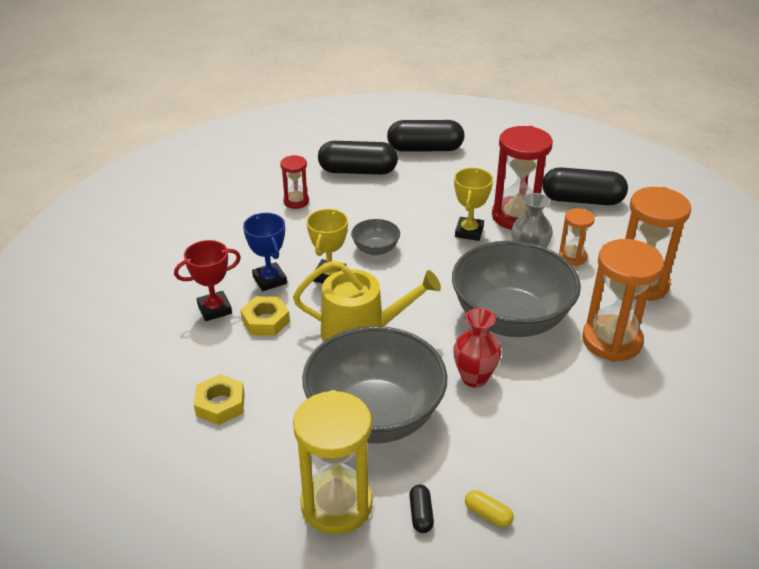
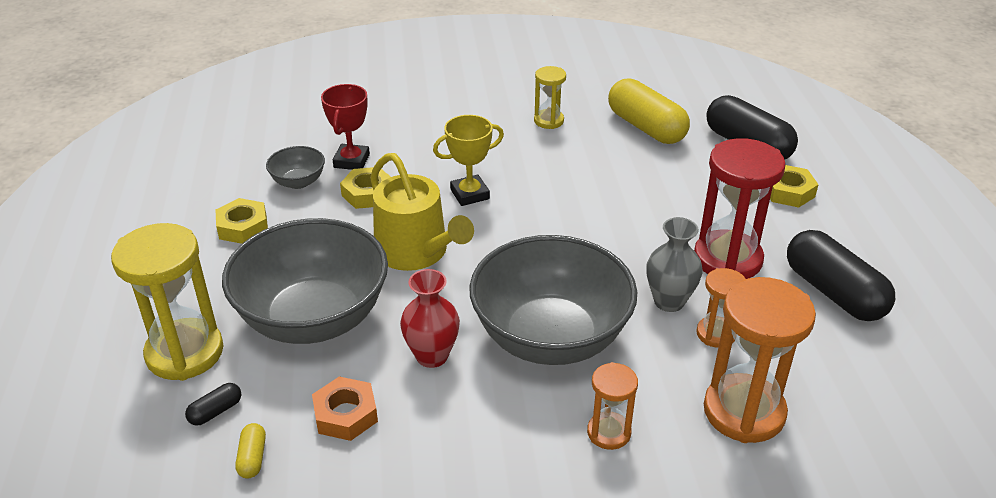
camera: 50 degrees right, 0 degrees up
(214, 309) = (351, 161): red trophy -> red trophy turned 75 degrees clockwise
(270, 280) = (422, 167): blue trophy -> none
(296, 201) = (548, 121): red hourglass -> yellow hourglass
(358, 171) = (646, 127): black capsule -> yellow capsule
(375, 249) = (543, 199): grey bowl -> grey bowl (298, 182)
(469, 232) = (653, 241): yellow trophy -> none
(484, 162) = (788, 191): none -> yellow nut
(490, 446) = (346, 414): none -> orange nut
(611, 341) = (609, 432): orange hourglass -> orange hourglass, size x0.53

